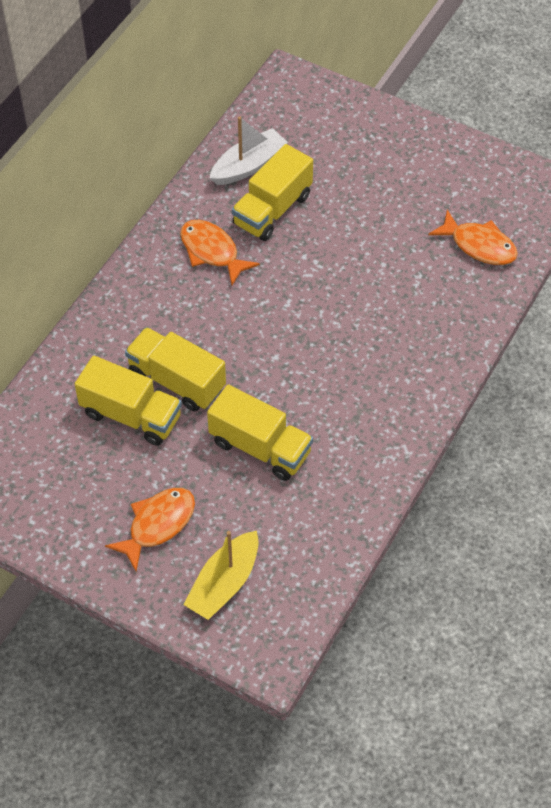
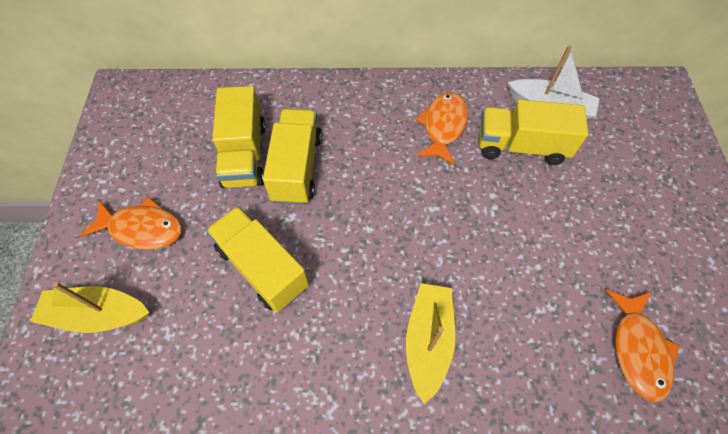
camera: 60 degrees right, 5 degrees up
(260, 447) = (262, 267): yellow truck -> yellow truck turned 135 degrees clockwise
(394, 365) = (428, 341): none -> yellow boat

